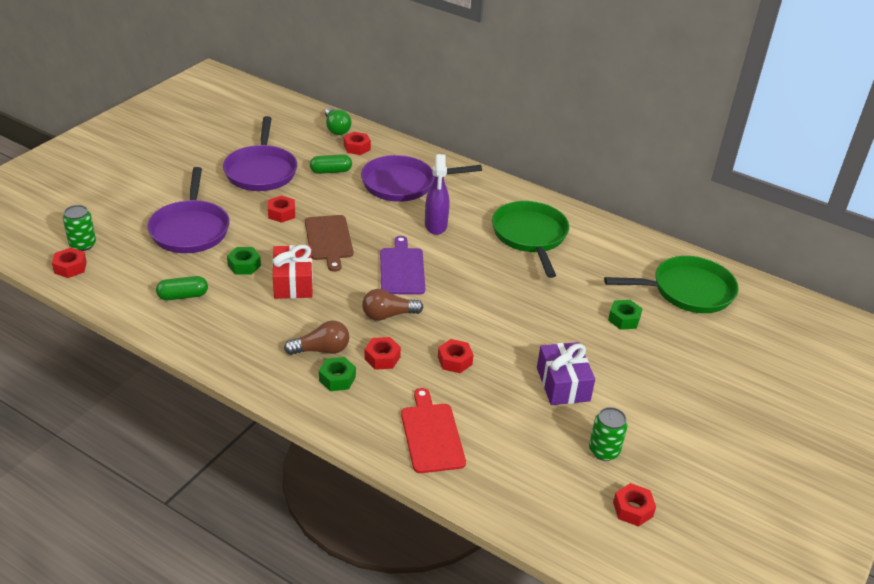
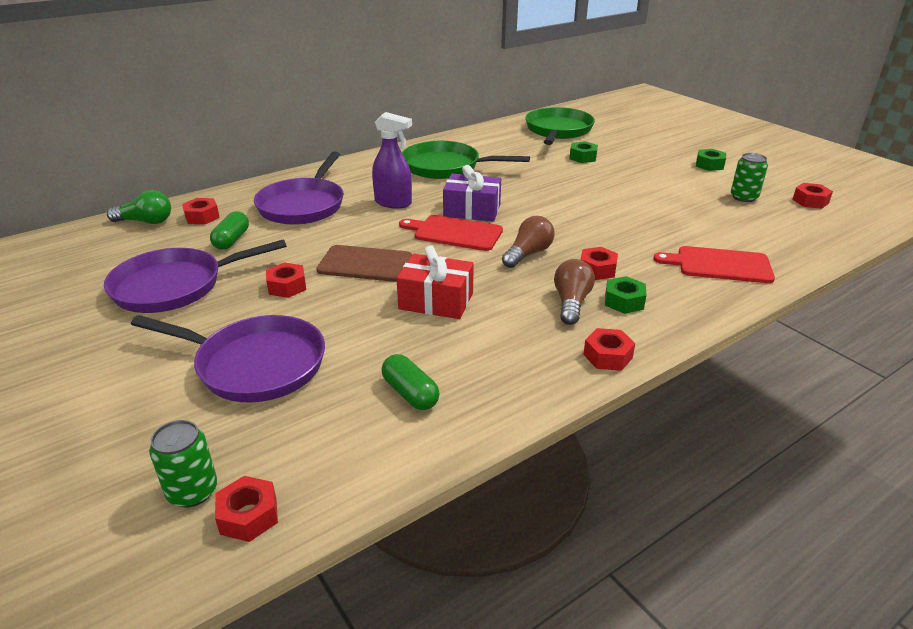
camera: 65 degrees left, 5 degrees down
(183, 296) = (410, 393): green capsule -> green capsule turned 45 degrees counterclockwise
(244, 265) = (376, 331): green nut -> green nut (709, 165)
(261, 171) = (175, 286): purple pan -> purple pan turned 135 degrees clockwise
(388, 315) = (528, 254): brown light bulb -> brown light bulb turned 150 degrees counterclockwise
(402, 269) = (455, 233): purple cutting board -> red cutting board
(454, 361) = (614, 234): red nut -> red nut (607, 356)
(563, 384) = (659, 195): purple gift -> purple gift (472, 210)

